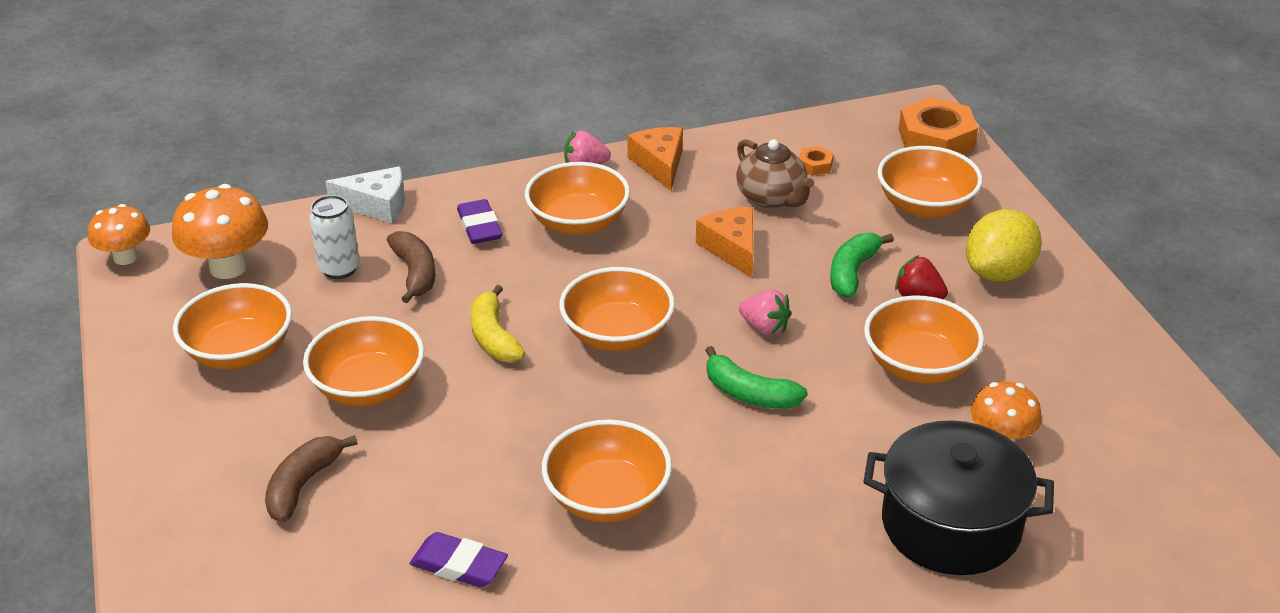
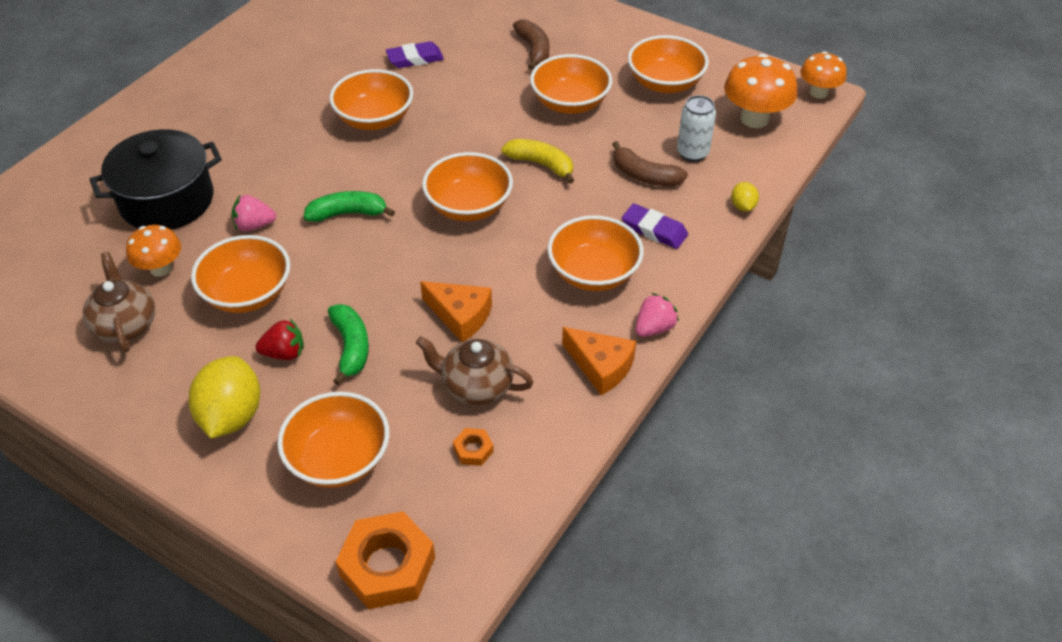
camera: 140 degrees right, 10 degrees up
(377, 205) = (743, 206): white cheese -> yellow lemon
(764, 327) = (378, 264): pink strawberry -> pink strawberry (254, 225)
(1067, 398) = (125, 325): none -> brown teapot

